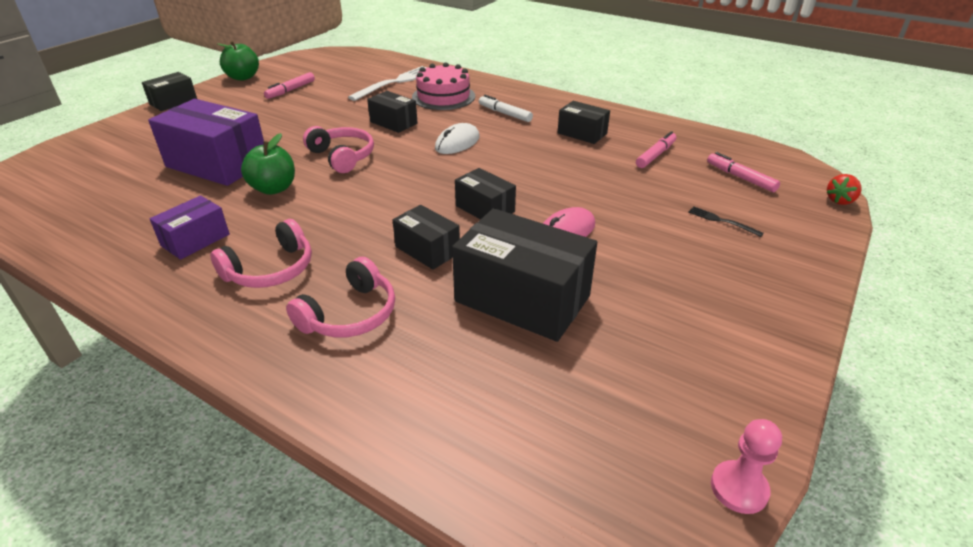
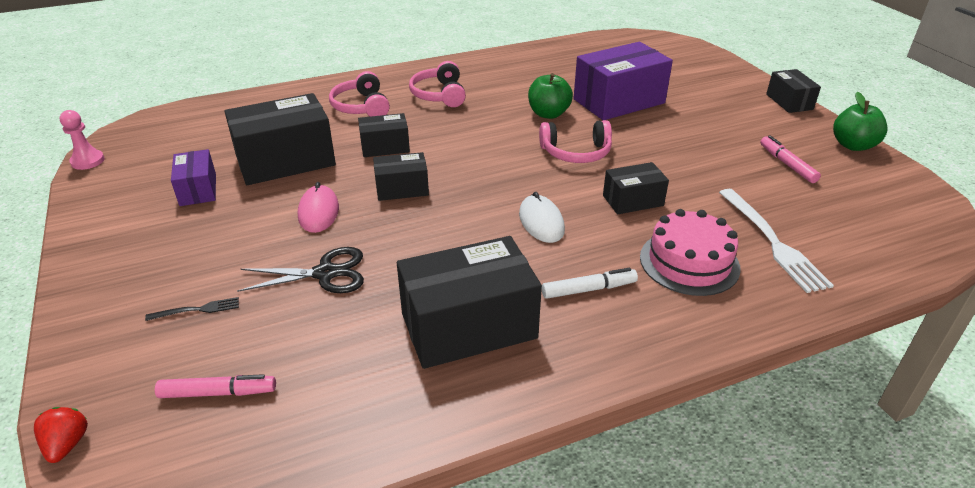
camera: 125 degrees right, 0 degrees up
(195, 240) = (505, 80): purple box -> purple box (198, 190)
(582, 133) = (468, 326): black box -> black box, size x1.85
(617, 192) = (325, 273): none -> black scissors
(655, 155) = (348, 355): pink marker -> none

